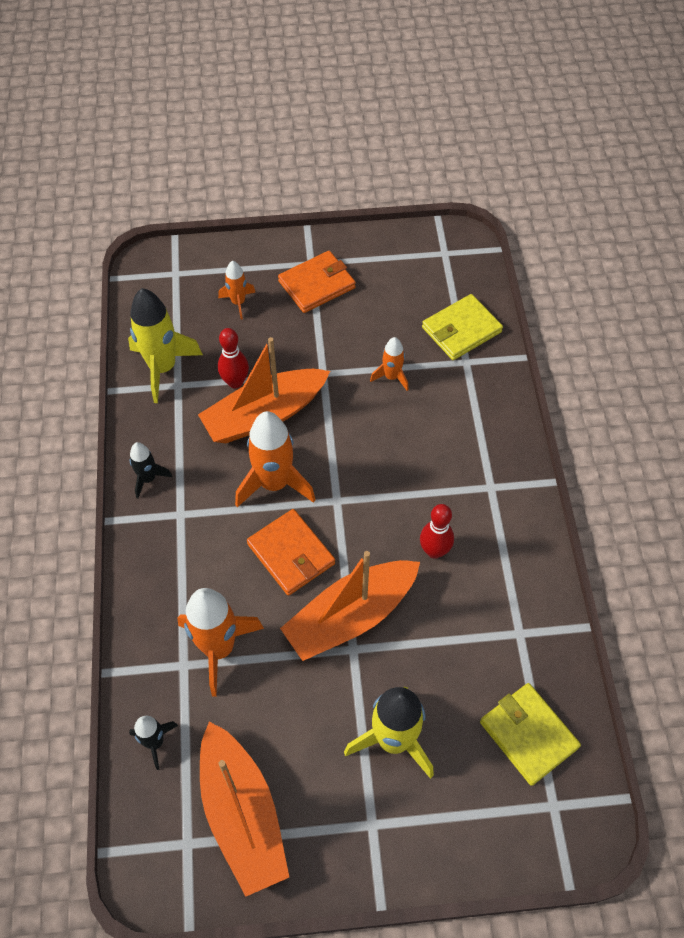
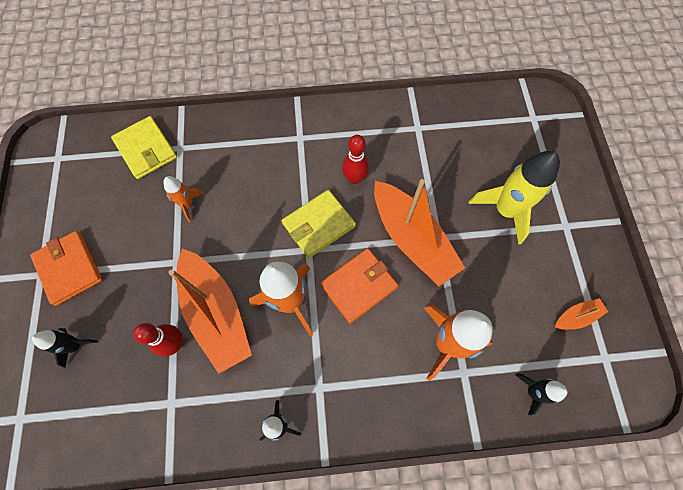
camera: 90 degrees left, 10 degrees up
(163, 368) = (147, 421): yellow rocket -> none
(238, 302) = (76, 345): orange rocket -> black rocket
(242, 814) = (576, 316): orange boat -> orange boat, size x0.44
(528, 734) = (489, 128): yellow wallet -> yellow wallet (318, 225)

